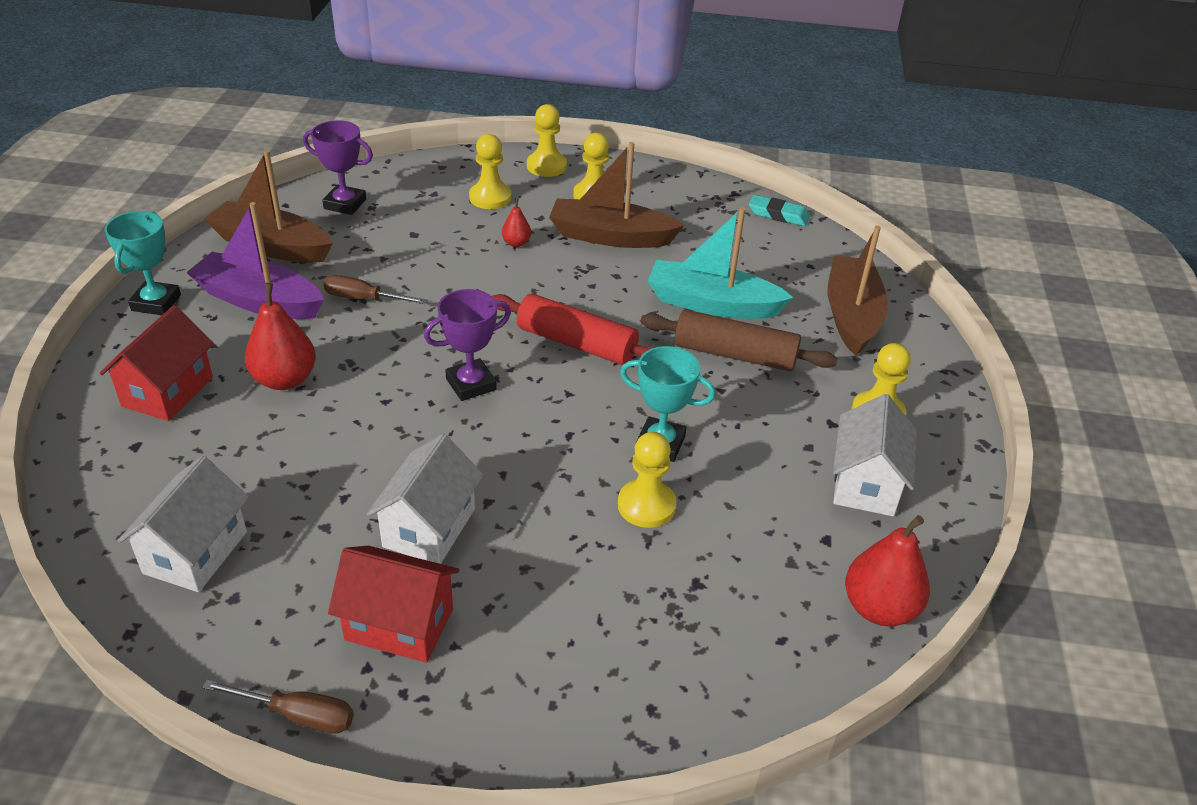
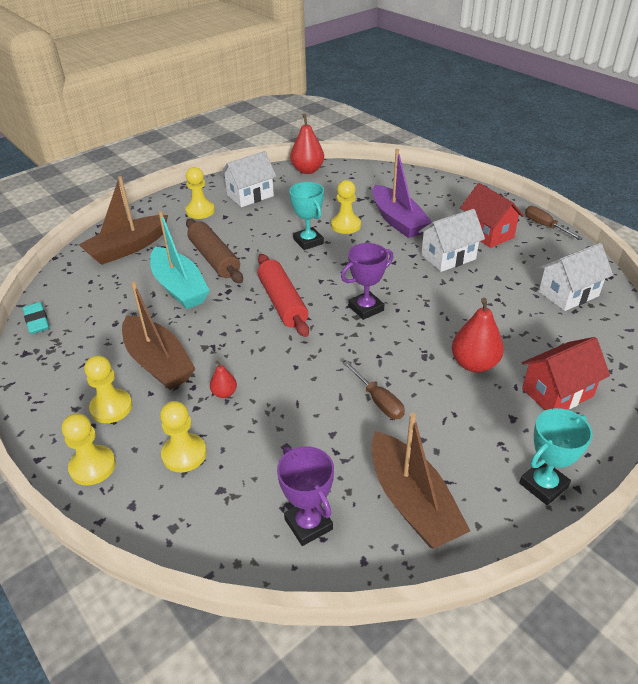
camera: 135 degrees left, 0 degrees up
(259, 301) = (456, 441): purple boat -> purple boat (398, 220)
(471, 384) = (366, 308): purple trophy -> purple trophy turned 45 degrees counterclockwise

